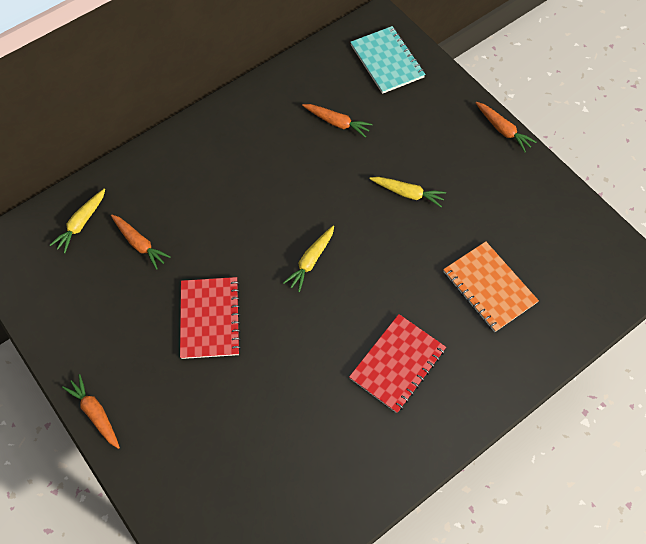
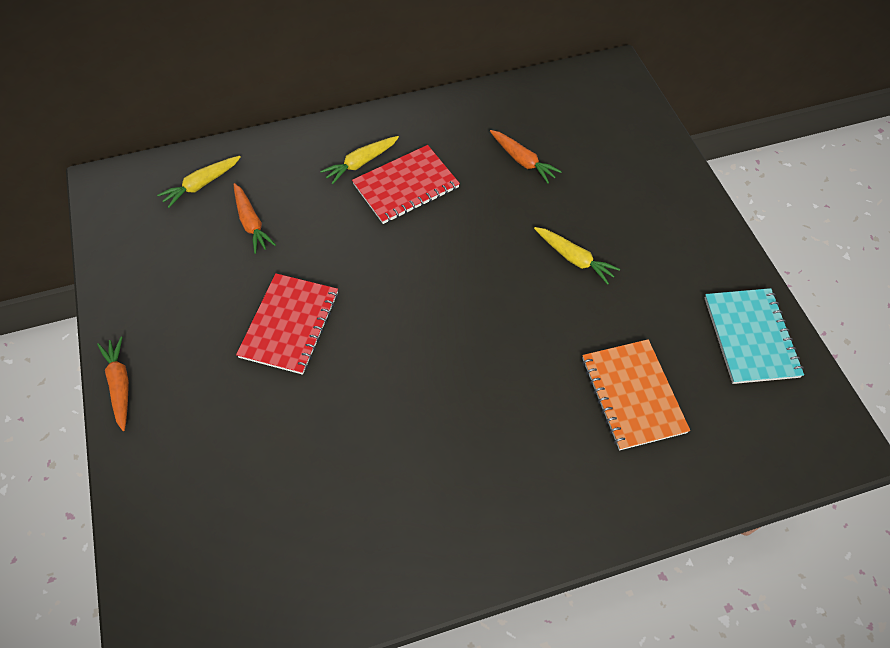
camera: 20 degrees right, 5 degrees down
(311, 261) = (430, 298): yellow carrot -> yellow carrot (361, 163)
(387, 61) = (607, 113): turquoise notebook -> turquoise notebook (750, 337)
(397, 364) = (483, 447): red notebook -> red notebook (406, 186)
(502, 130) = (718, 222): orange carrot -> none

